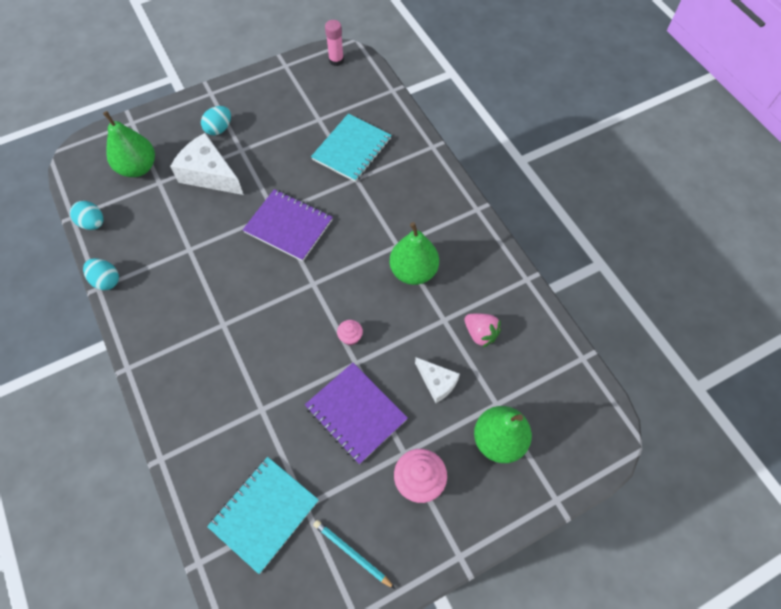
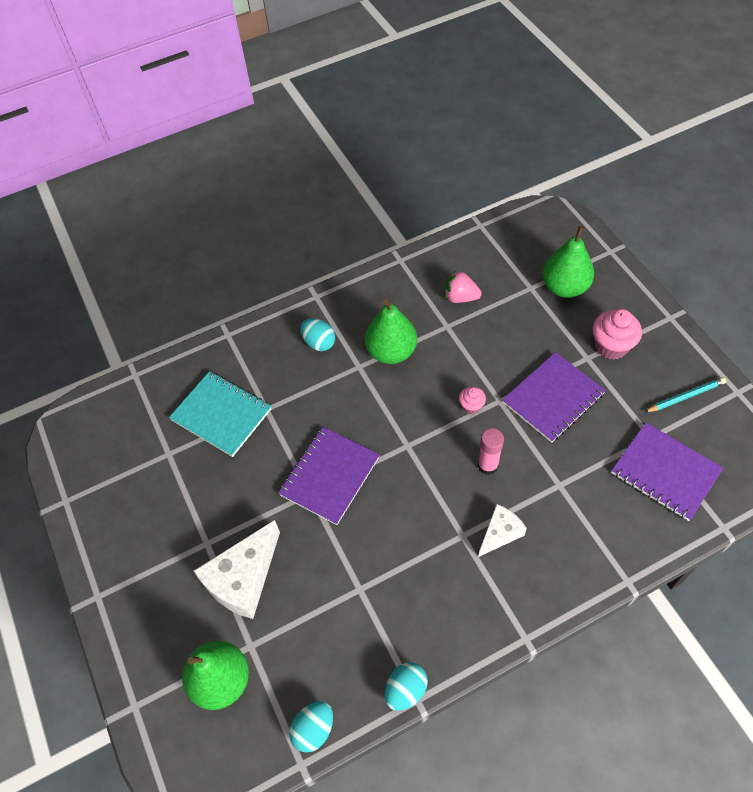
camera: 85 degrees left, 5 degrees down
(219, 129) = (166, 576): turquoise egg -> turquoise egg (319, 342)
(264, 514) = (665, 472): turquoise notebook -> purple notebook
(336, 60) = (70, 438): pink glue stick -> pink glue stick (488, 465)
(352, 553) = (685, 396): turquoise pencil -> turquoise pencil turned 150 degrees counterclockwise
(437, 382) = (514, 332): white cheese -> white cheese (500, 533)
(480, 333) = (460, 297): pink strawberry -> pink strawberry turned 120 degrees counterclockwise

